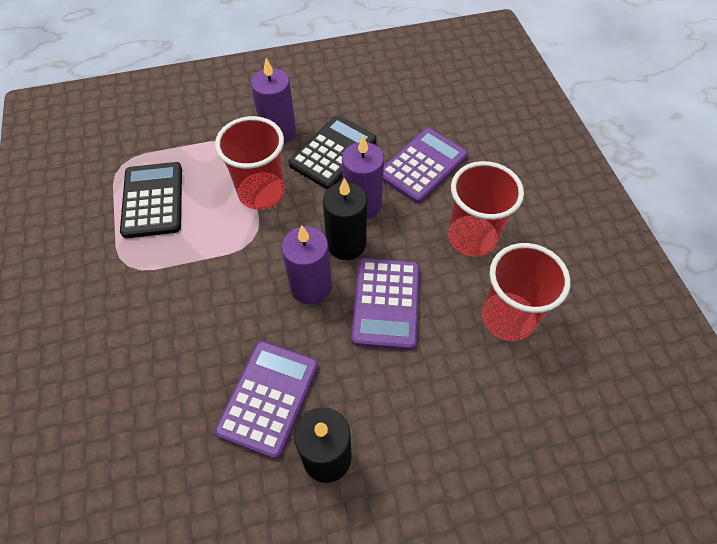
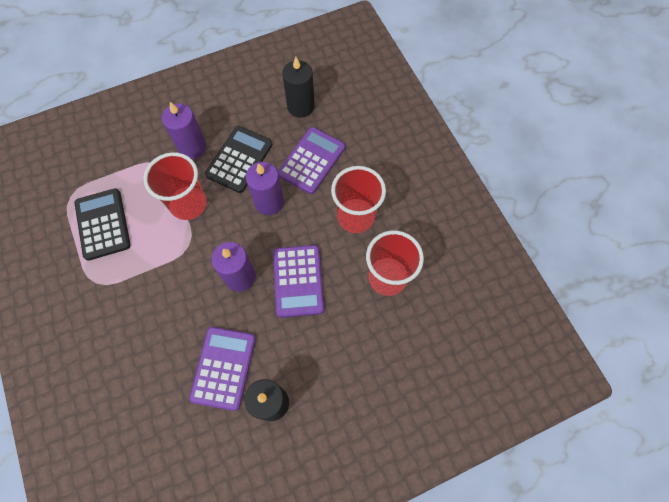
camera: 10 degrees left, 10 degrees up
(346, 244) = (261, 237): black candle -> black candle (300, 106)

